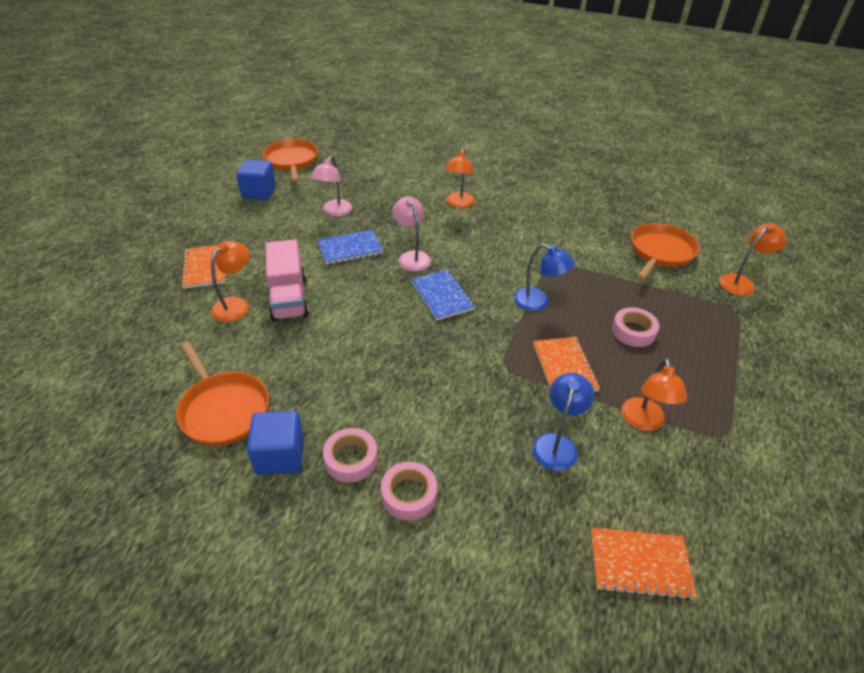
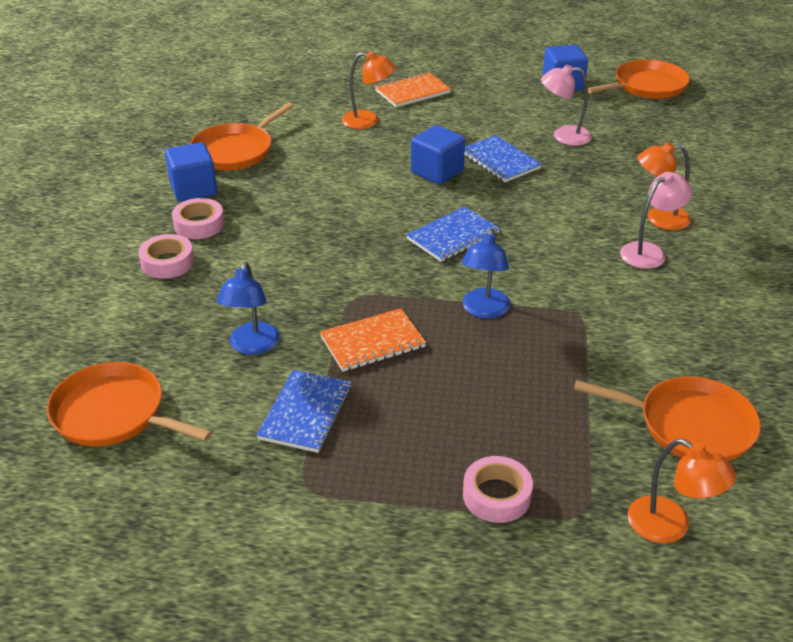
camera: 75 degrees right, 5 degrees down
(289, 298) = (394, 145): pink truck -> none
(346, 283) = (437, 172): none -> blue cube
(412, 257) = (513, 203): pink lamp -> pink lamp (649, 252)
(557, 444) = (252, 346): blue lamp -> blue lamp turned 90 degrees clockwise
(633, 331) = (470, 399): pink tape -> pink tape (496, 495)
(639, 564) = (114, 414): orange notebook -> orange pan
(644, 422) = (305, 413): orange lamp -> blue notebook

